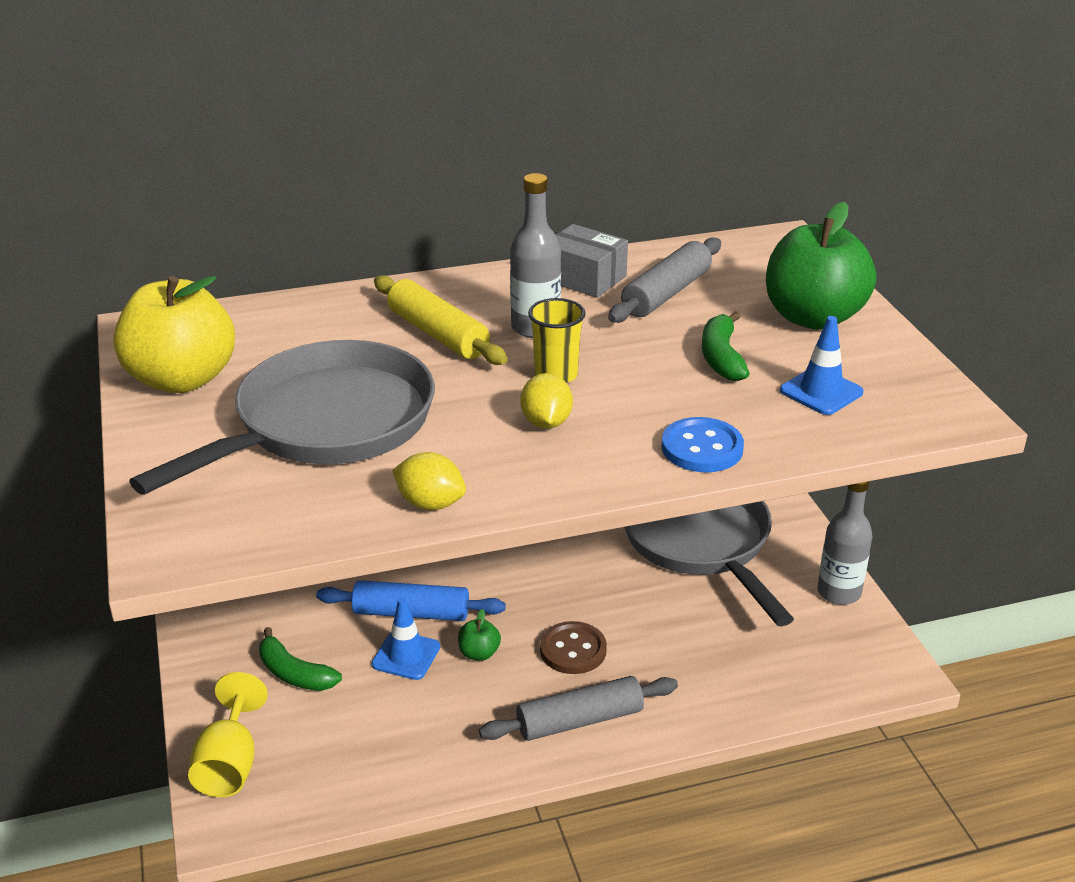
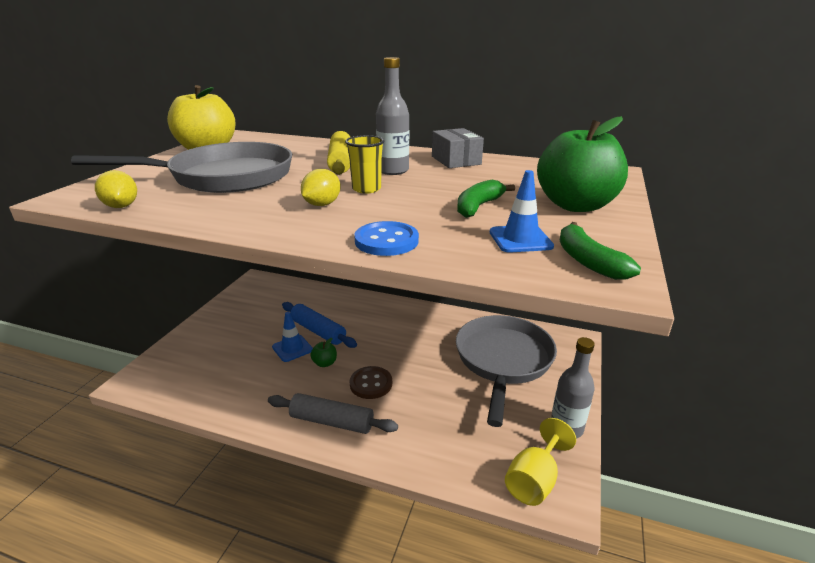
camera: 35 degrees right, 5 degrees down
(230, 764) = (168, 359): yellow goblet -> yellow goblet (534, 480)
(294, 673) = (240, 334): green banana -> green banana (588, 261)
(430, 503) = (198, 217): yellow lemon -> yellow lemon (121, 206)
(666, 293) = (493, 175): grey rolling pin -> none

